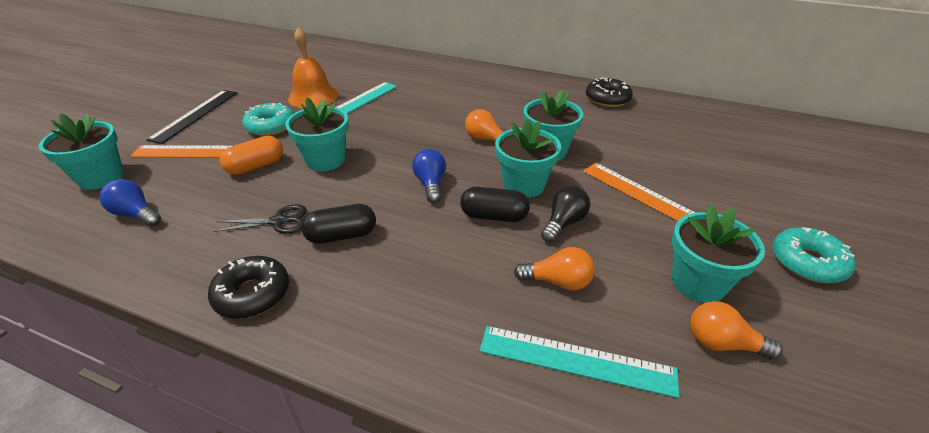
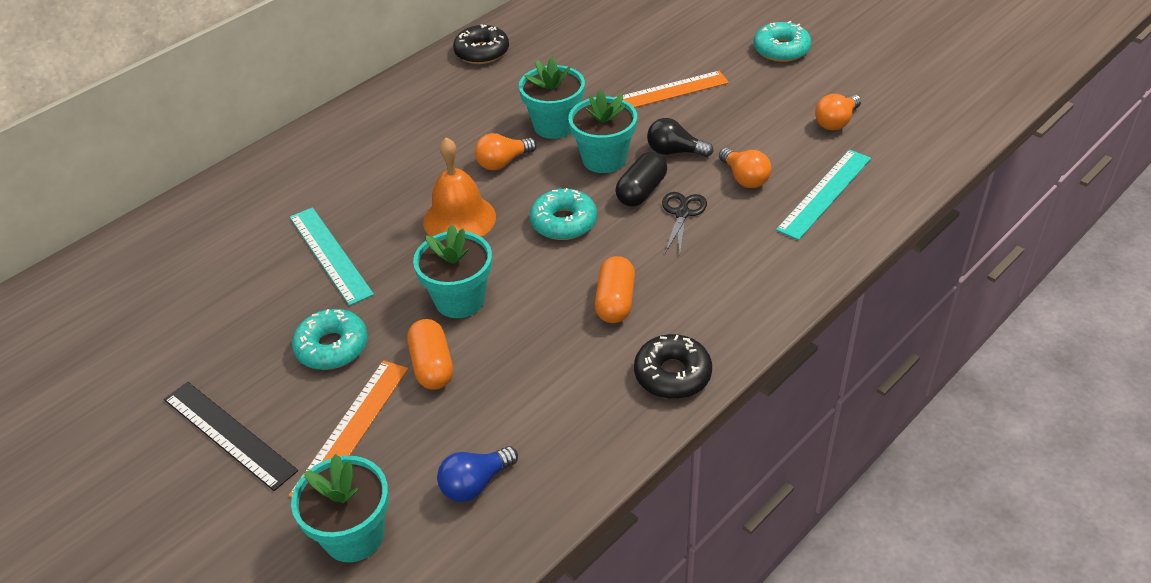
camera: 65 degrees left, 5 degrees up
(278, 221) = (564, 350): black scissors -> black scissors (682, 213)
(313, 96) = (273, 296): orange bell -> orange bell (459, 219)
(342, 236) = (615, 301): black capsule -> orange capsule
(430, 184) = (564, 222): blue light bulb -> turquoise donut
(557, 282) = (744, 178): orange light bulb -> orange light bulb turned 120 degrees clockwise
(563, 223) = (674, 152): black light bulb -> black light bulb turned 45 degrees counterclockwise
(698, 283) = (778, 108): turquoise flower pot -> none

